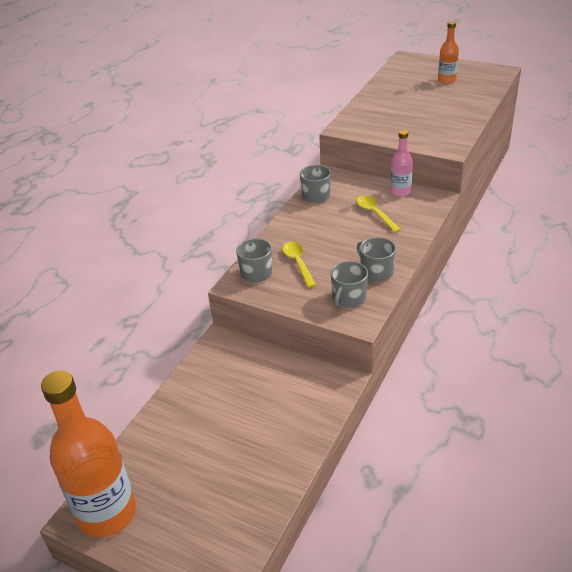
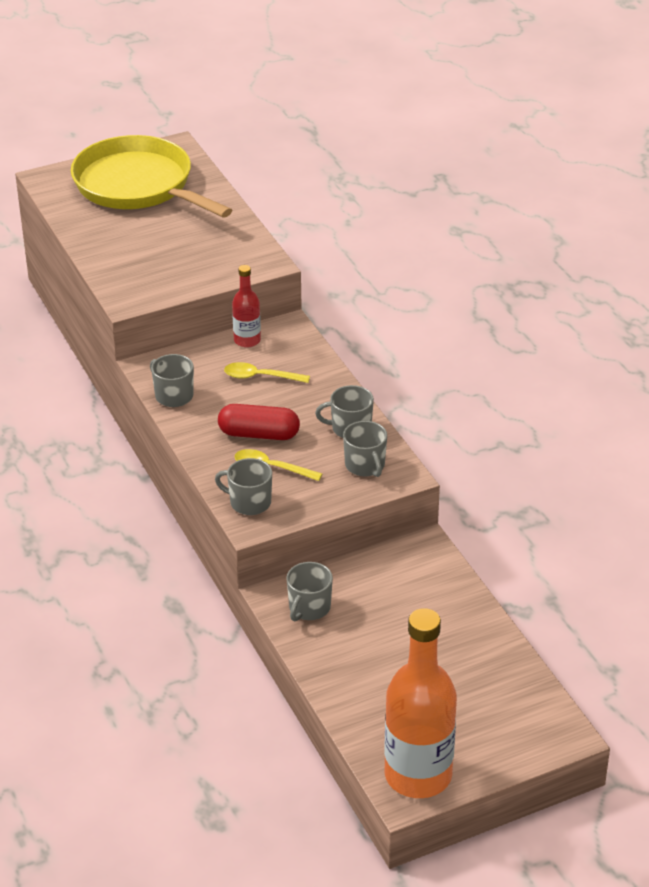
camera: 55 degrees left, 0 degrees up
(224, 361) = (309, 608): none -> grey mug
(322, 242) = (259, 434): none -> red capsule
(400, 191) = (247, 340): pink bottle -> red bottle
(446, 80) = (138, 186): orange bottle -> yellow pan

